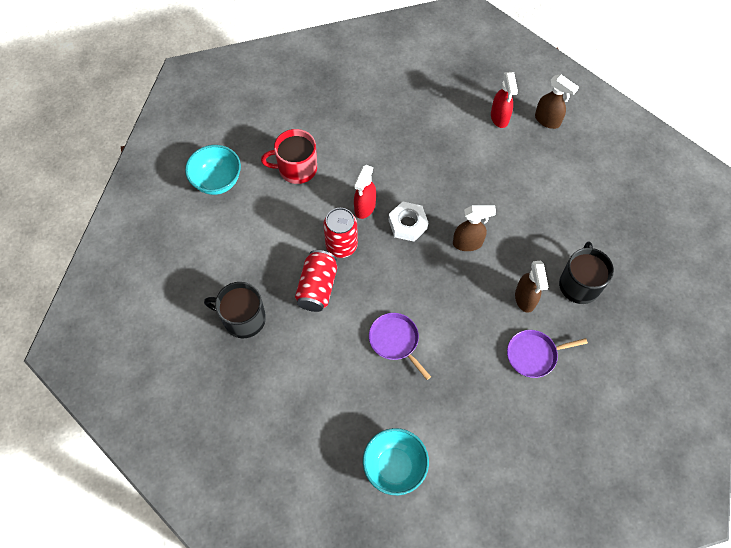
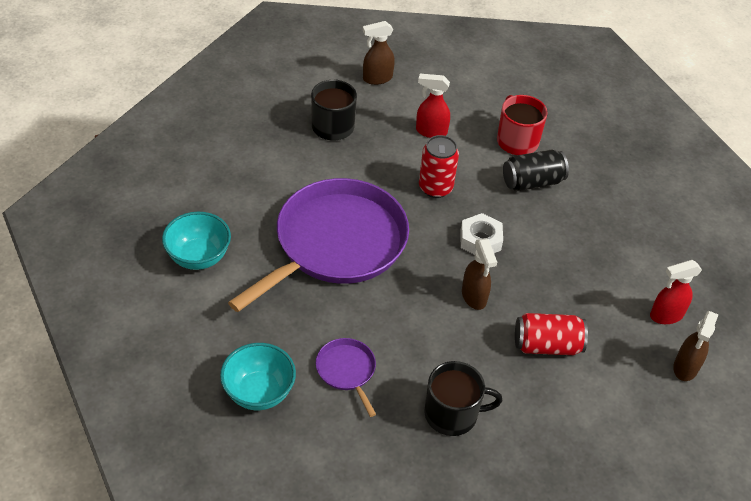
camera: 75 degrees right, 15 degrees down
(217, 181) = (478, 85): turquoise bowl -> turquoise bowl (259, 392)
(317, 287) = (381, 175): red can -> red can (547, 345)
(348, 169) = (532, 182): none -> black can
(364, 207) = (489, 201): red spray bottle -> red spray bottle (430, 131)
(395, 341) = (336, 244): purple pan -> purple pan, size x2.41
(525, 299) = (416, 358): brown spray bottle -> brown spray bottle (377, 78)

